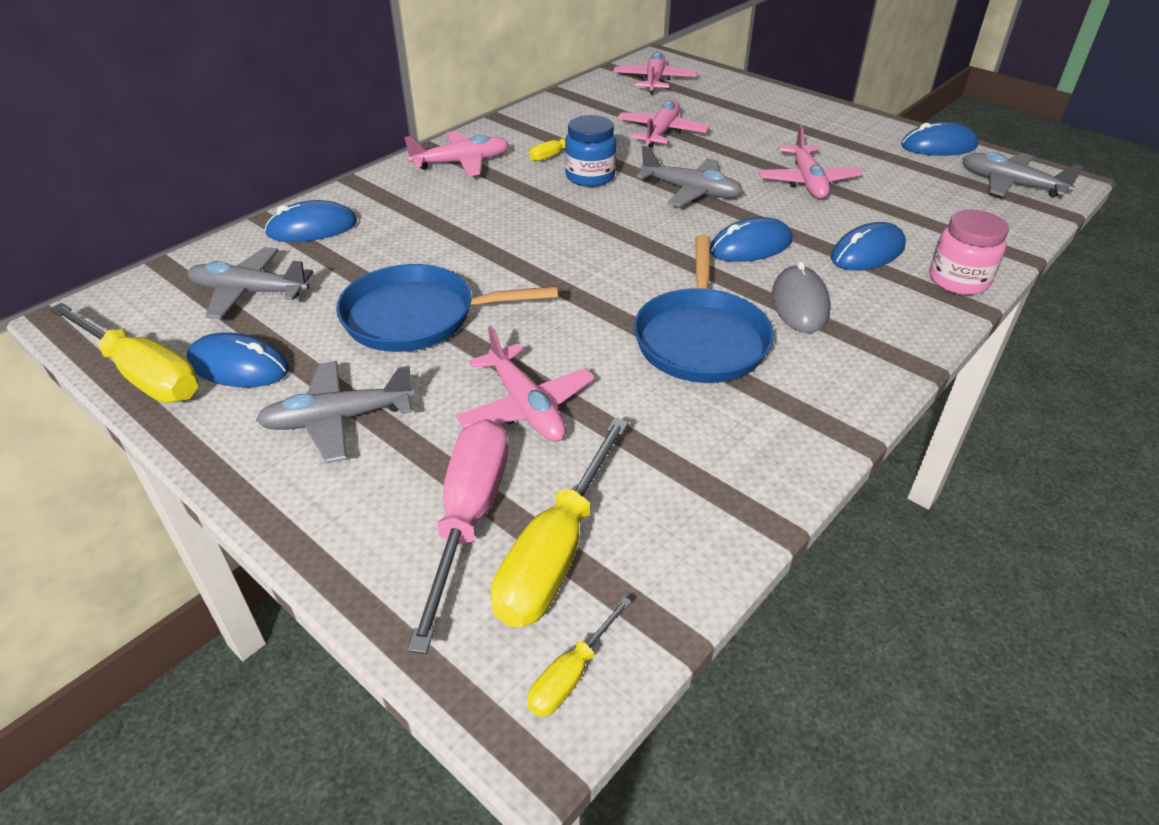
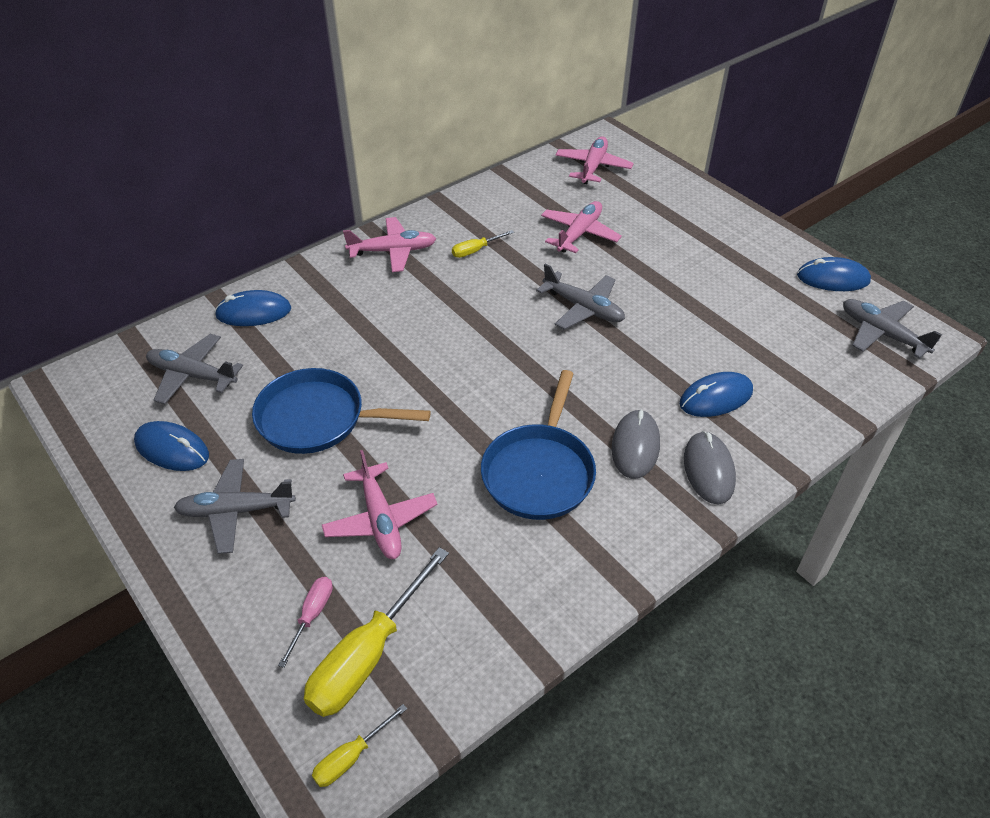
camera: 10 degrees right, 5 degrees up
(143, 374) = (101, 447): yellow screwdriver -> none
(468, 518) = (312, 615): pink screwdriver -> pink screwdriver, size x0.49
(590, 177) = (500, 280): blue jar -> none
(750, 246) = (615, 378): blue mouse -> none
(807, 182) = (692, 308): pink plane -> none
(890, 316) = (708, 470): none -> grey mouse
(958, 280) = (784, 439): pink jar -> none

